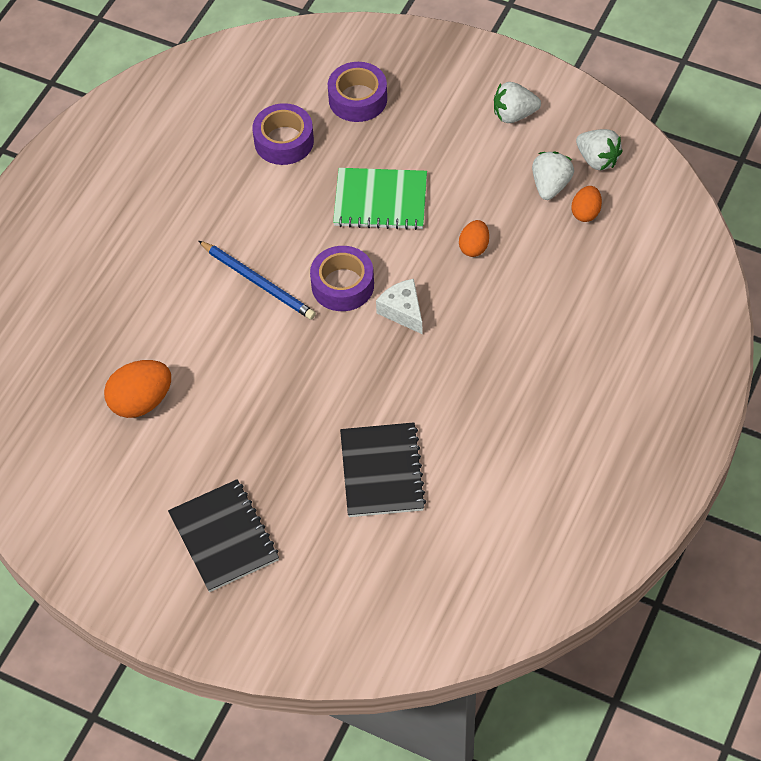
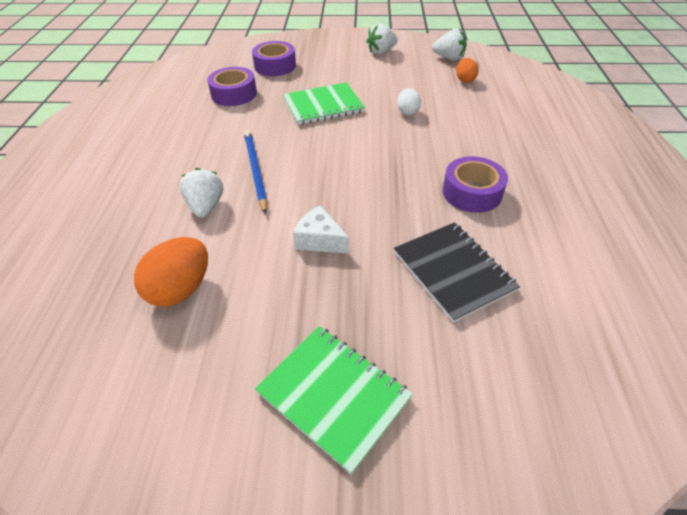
camera: 25 degrees left, 10 degrees down
(223, 537) = (333, 395): black notebook -> green notebook
(258, 282) = (255, 171): blue pencil -> blue pencil turned 120 degrees counterclockwise
(342, 285) = (326, 155): purple tape -> purple tape (472, 192)
(403, 311) = (384, 157): white cheese -> white cheese (319, 240)
(474, 247) = (407, 112): orange egg -> white egg
(550, 185) = (431, 74): white strawberry -> white strawberry (206, 206)

